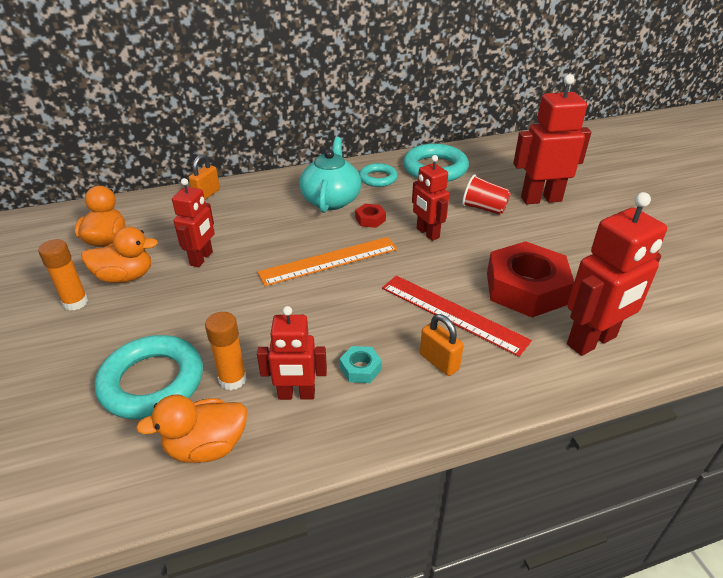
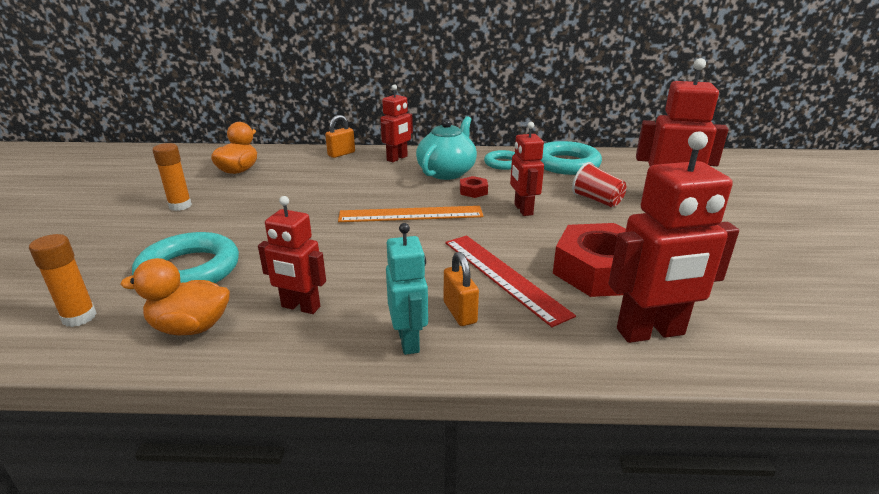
camera: 20 degrees right, 10 degrees down
(125, 277) = (231, 196): orange duck -> none
(202, 259) = (301, 194): red robot -> red robot (397, 158)
(232, 379) = (255, 283): orange glue stick -> orange glue stick (79, 317)
(360, 368) = (376, 300): turquoise nut -> none
(415, 403) = (409, 341): none -> turquoise robot

